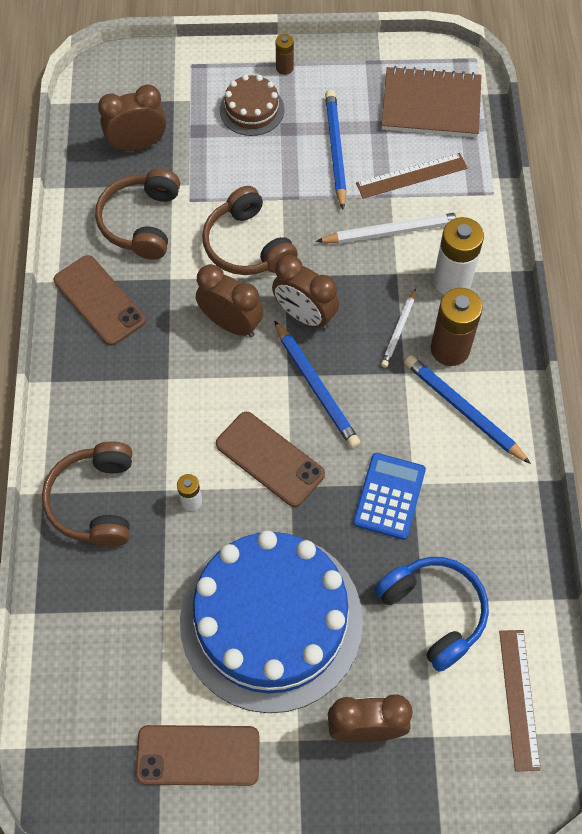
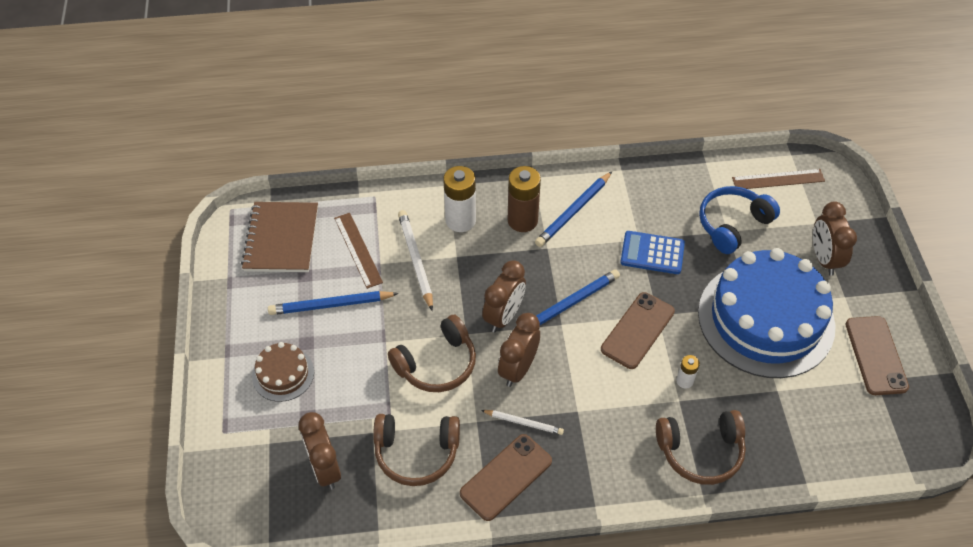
camera: 95 degrees left, 10 degrees down
(284, 68) = (233, 351): brown battery -> none
(399, 330) = (510, 253): white pencil -> white pencil (524, 423)

